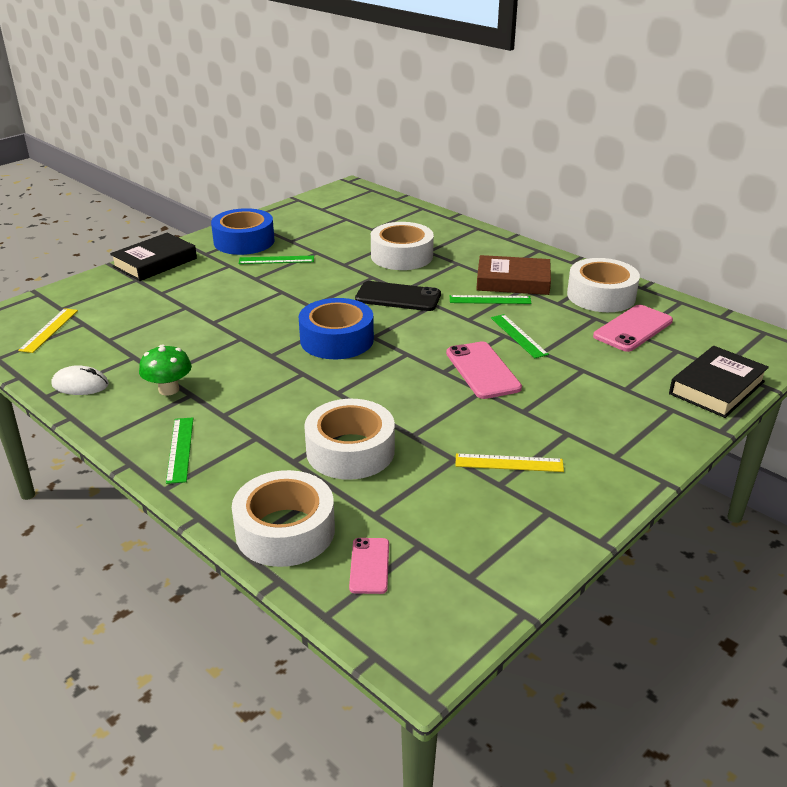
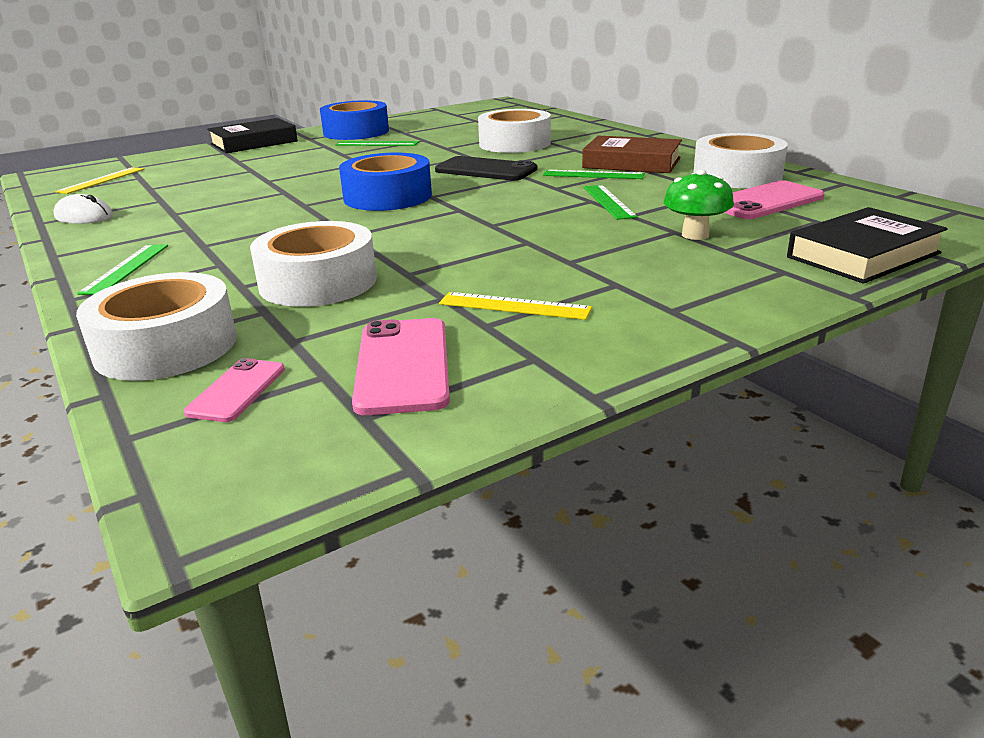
camera: 15 degrees right, 5 degrees down
(169, 389) = (168, 224): green mushroom -> green mushroom (695, 235)
(482, 370) = (542, 226): pink phone -> pink phone (403, 365)

